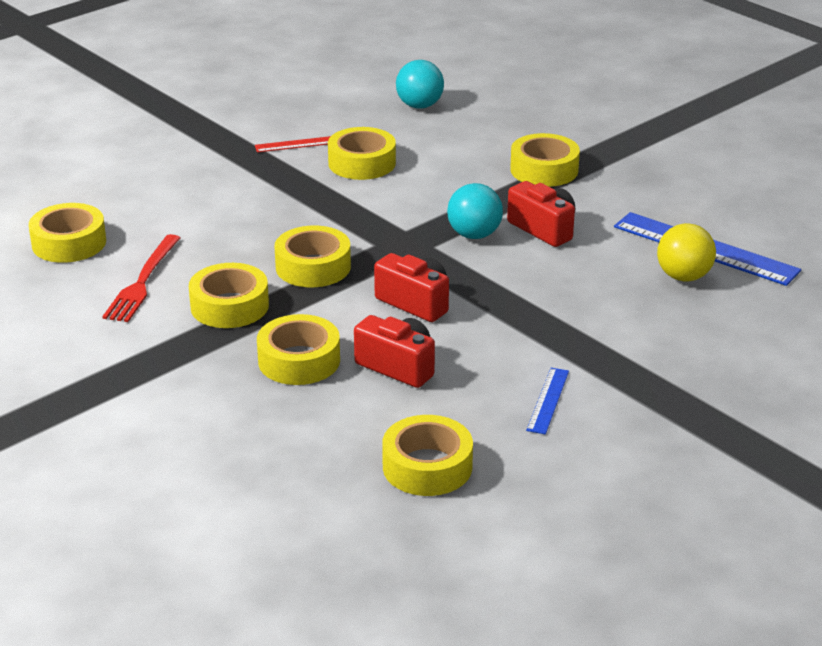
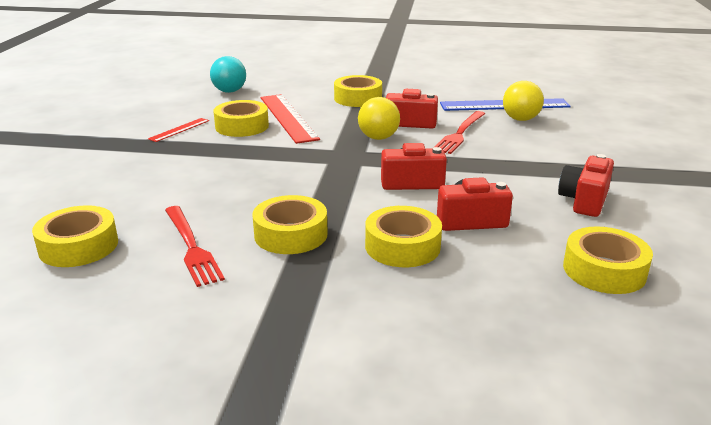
camera: 40 degrees left, 5 degrees down
(313, 267) = (309, 188): yellow tape -> none
(424, 169) = (288, 117): none -> red ruler
(474, 235) = (378, 138): turquoise ball -> yellow ball
(548, 400) = (584, 201): blue ruler -> red camera
(572, 266) = (460, 133): none -> red fork

